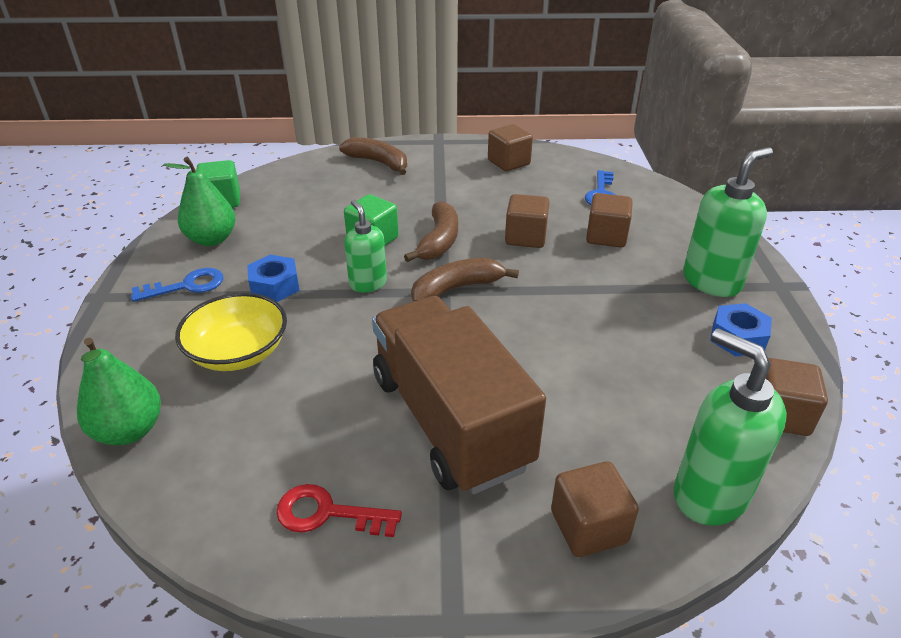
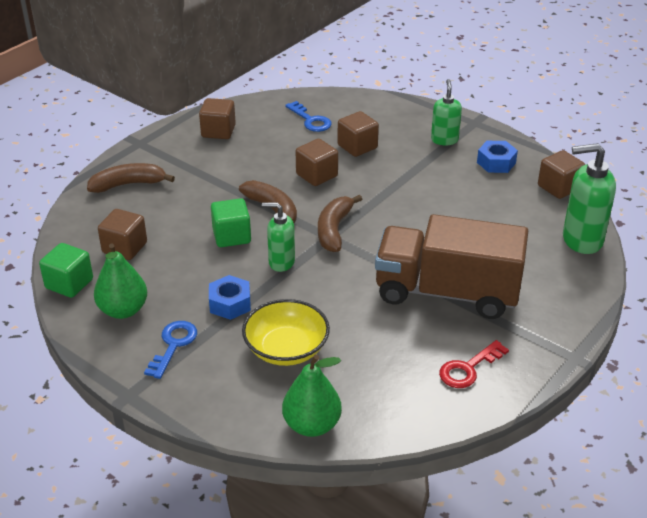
camera: 50 degrees left, 0 degrees up
(588, 527) = (563, 286): brown cube -> brown cube (125, 248)
(711, 281) = (444, 140): green soap dispenser -> green soap dispenser, size x0.63

